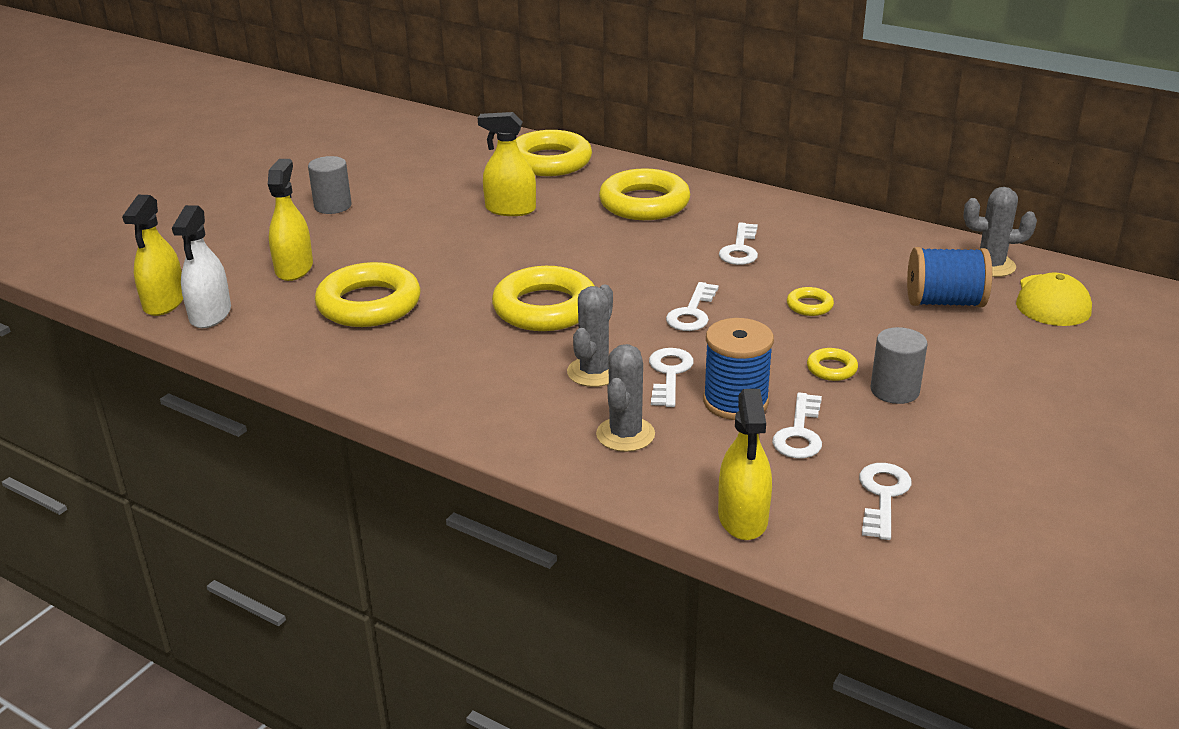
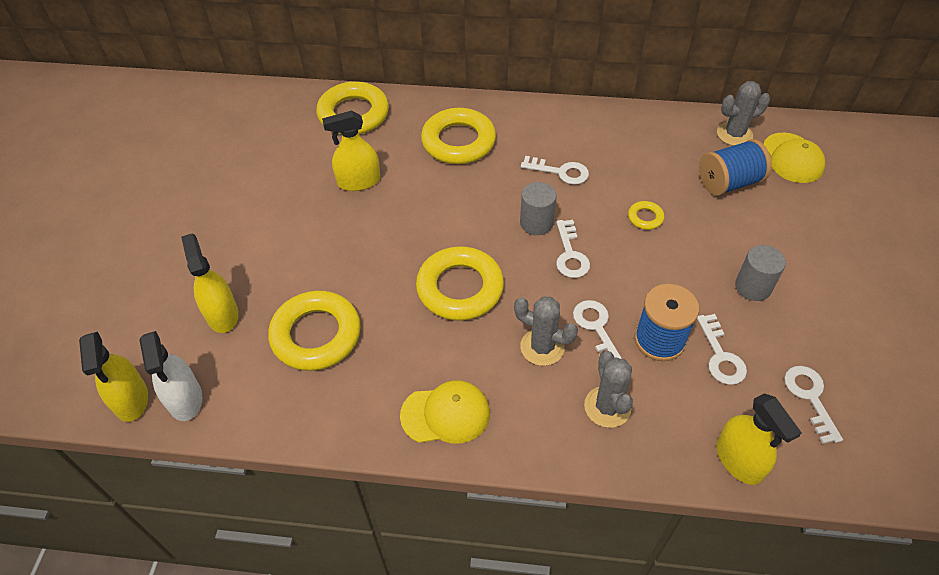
camera: 25 degrees left, 20 degrees up
(333, 206) = (204, 225): grey cylinder -> grey cylinder (536, 223)
(446, 391) = (446, 414): none -> yellow cap
(594, 372) = (542, 347): grey cactus -> grey cactus turned 60 degrees counterclockwise
(740, 249) = (560, 172): white key -> white key turned 60 degrees counterclockwise
(831, 369) = (700, 280): yellow ring -> none

